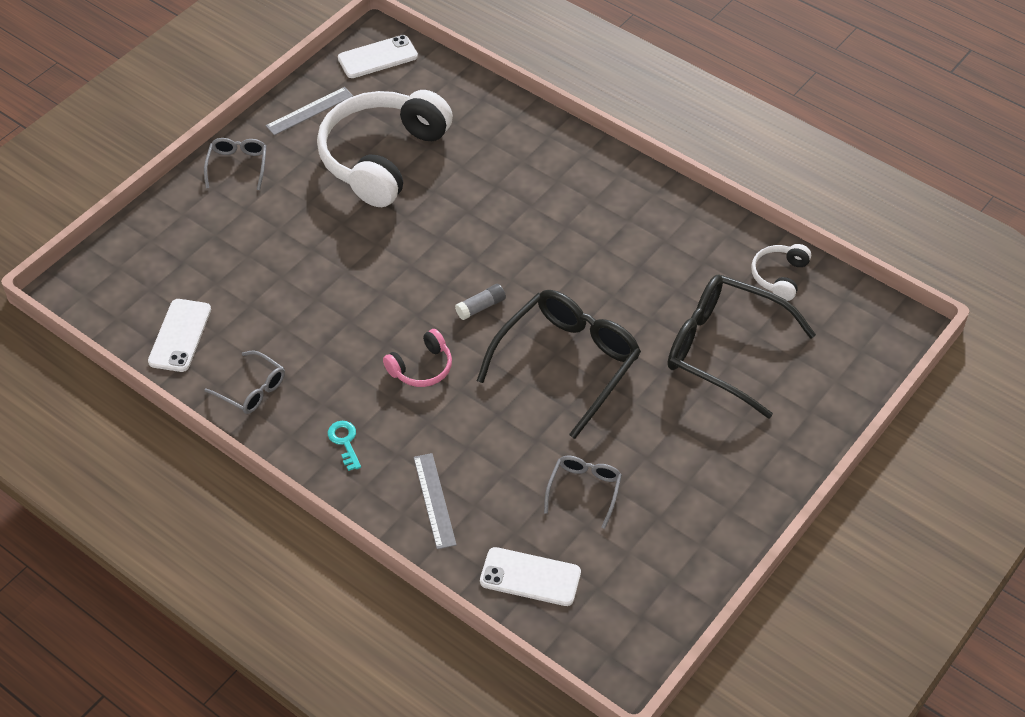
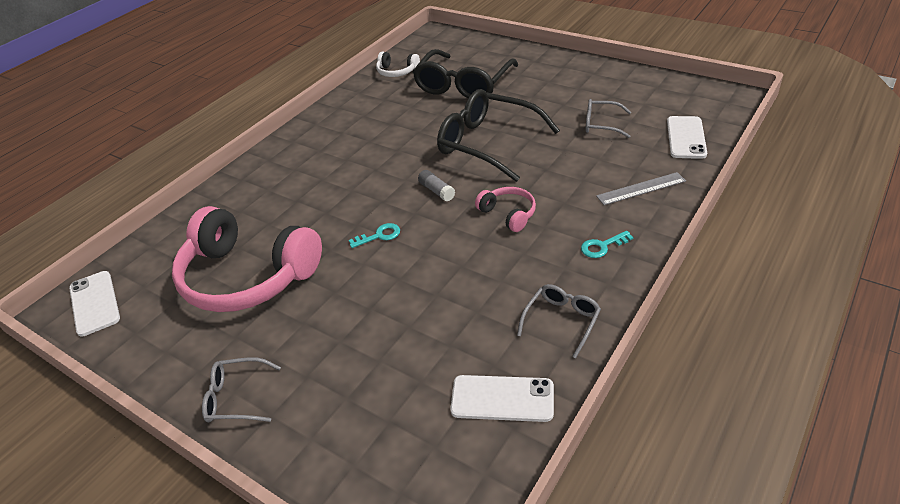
camera: 90 degrees left, 10 degrees down
(309, 111) = (161, 346): grey ruler -> none
(382, 157) = (247, 277): white headphones -> pink headphones
(415, 256) = (379, 236): none -> turquoise key

